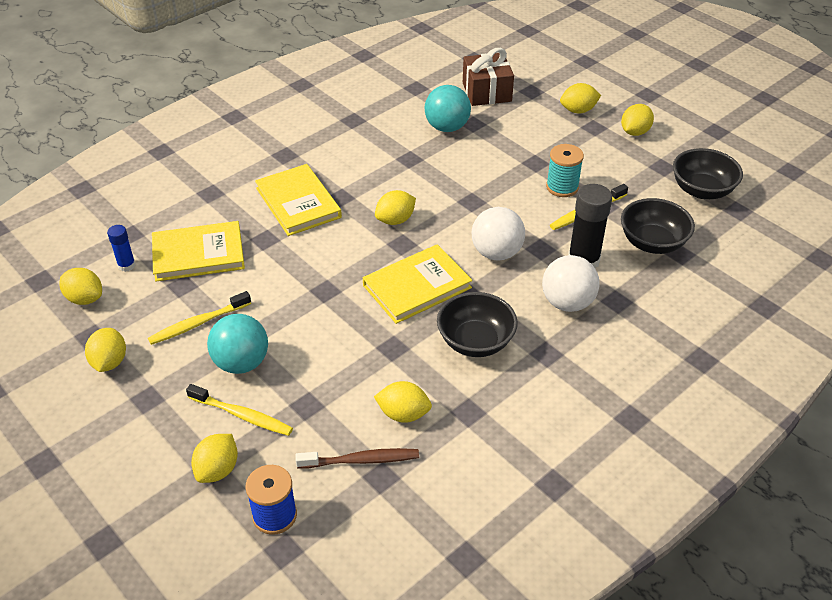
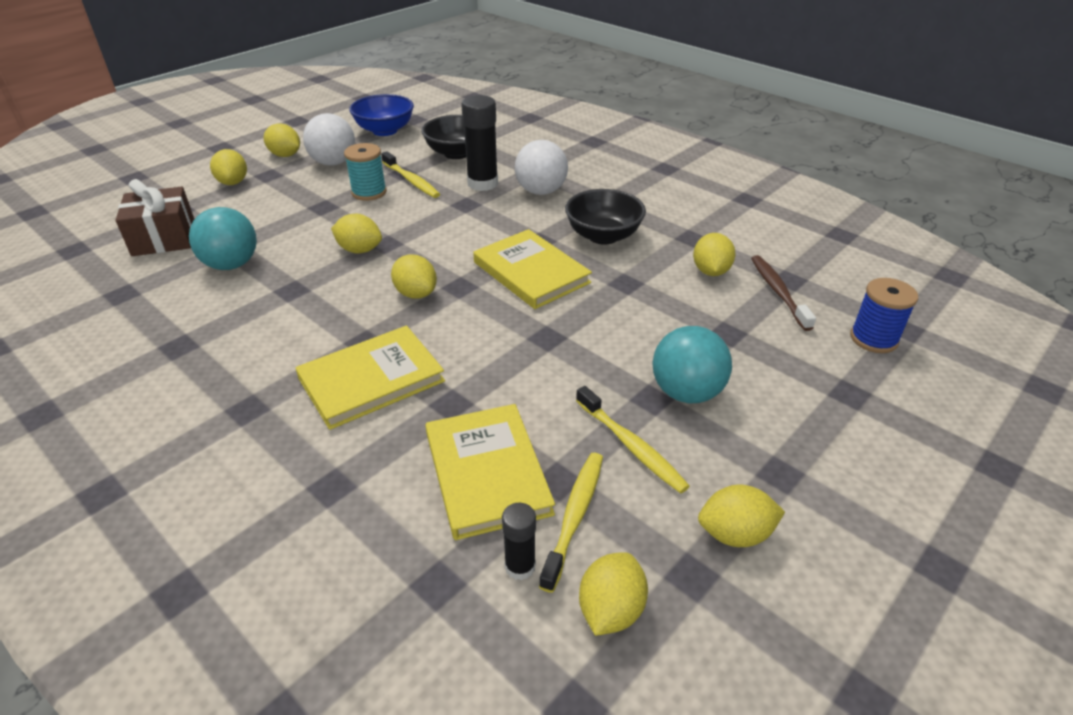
camera: 95 degrees left, 5 degrees down
(126, 265) = (520, 566): blue glue stick -> black glue stick
(218, 470) = (847, 387): yellow lemon -> yellow lemon (359, 250)
(242, 415) = (764, 379): yellow toothbrush -> yellow toothbrush (574, 516)
(496, 253) = (473, 227): white ball -> white ball (333, 163)
(702, 190) = (385, 130): black bowl -> blue bowl

